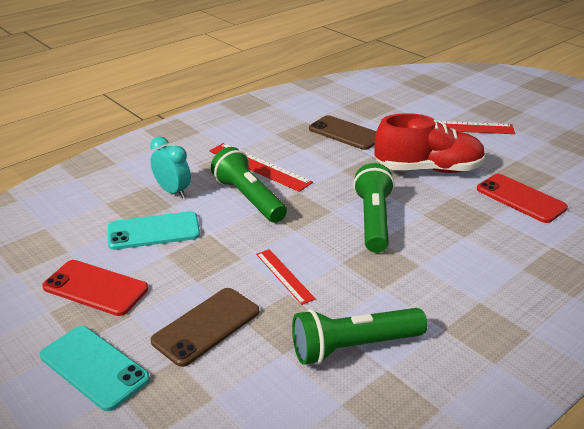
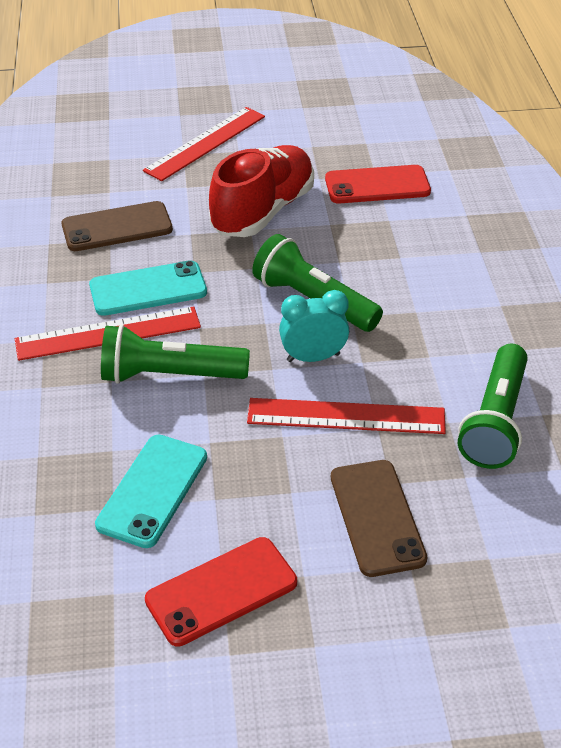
camera: 55 degrees left, 10 degrees up
(94, 367) = (369, 642): turquoise phone -> turquoise phone (148, 289)
(173, 191) = (79, 436): turquoise clock -> turquoise clock (313, 357)
(284, 276) = (346, 416): red ruler -> red ruler, size x1.69

